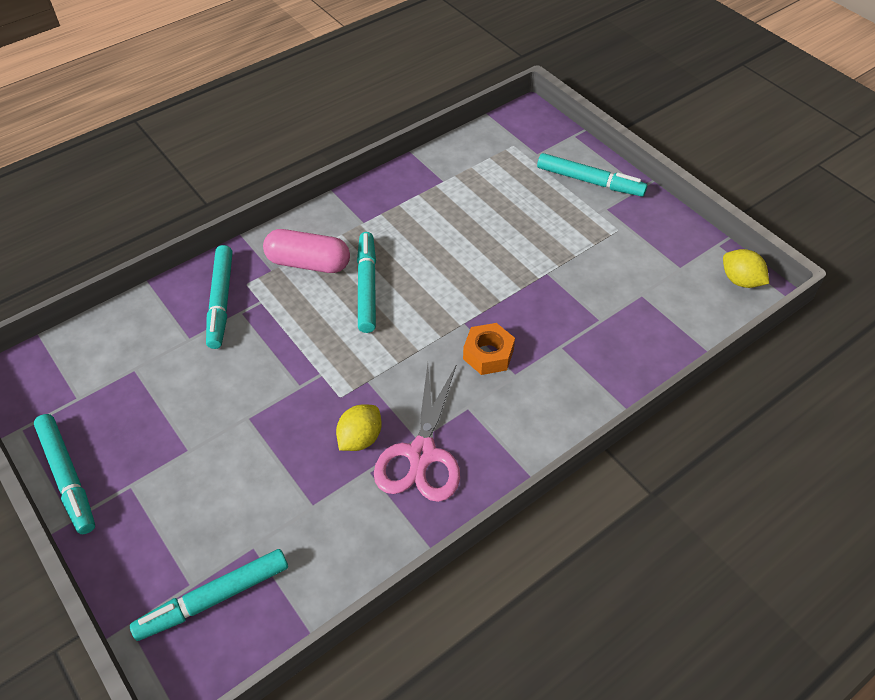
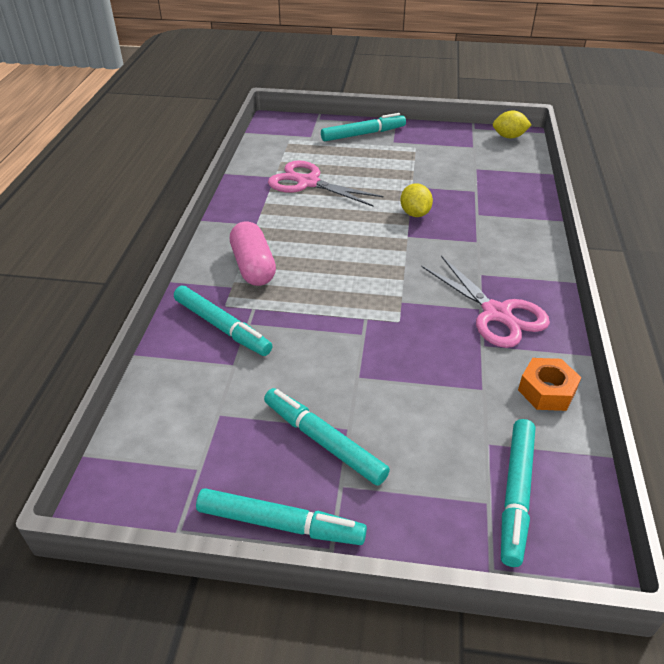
camera: 45 degrees left, 10 degrees down
(308, 263) = (253, 266): pink capsule -> pink capsule turned 75 degrees counterclockwise
(360, 438) = (449, 333): yellow lemon -> yellow lemon (415, 214)
(367, 286) = (316, 254): turquoise marker -> turquoise marker (323, 441)
(461, 207) = (308, 183): none -> pink scissors
(488, 354) = (447, 242): orange nut -> orange nut (546, 391)

